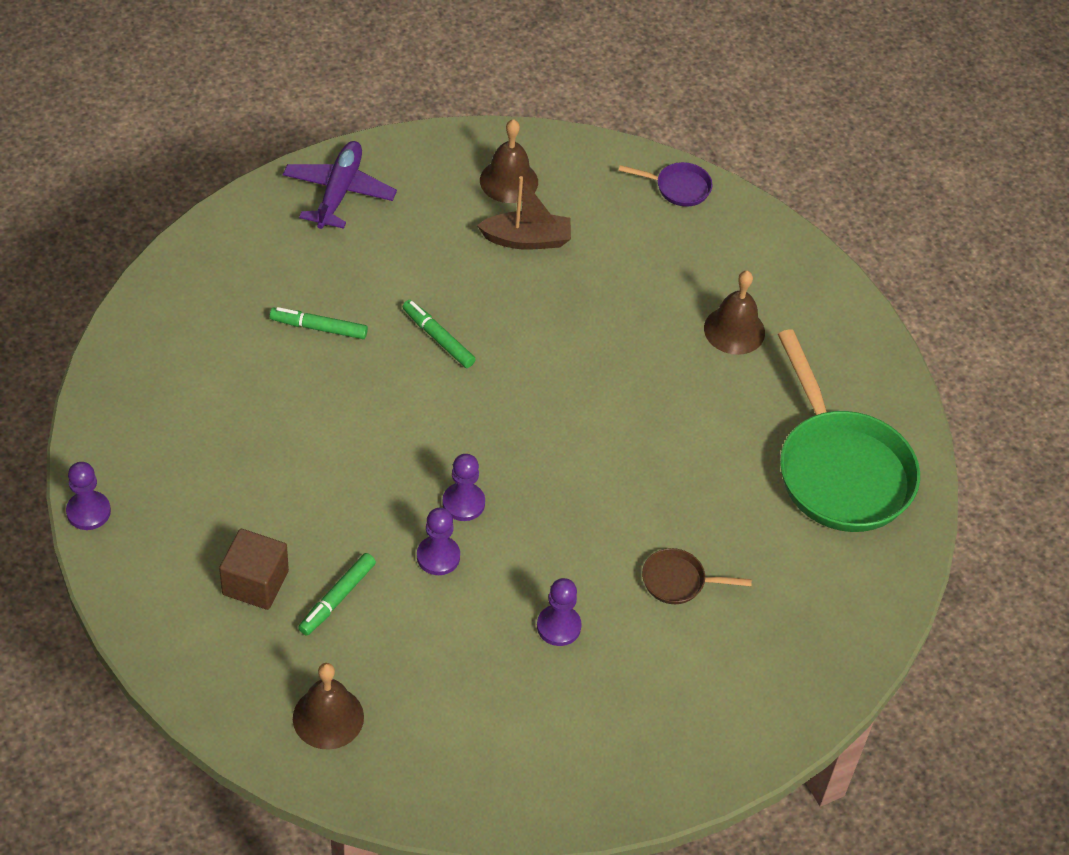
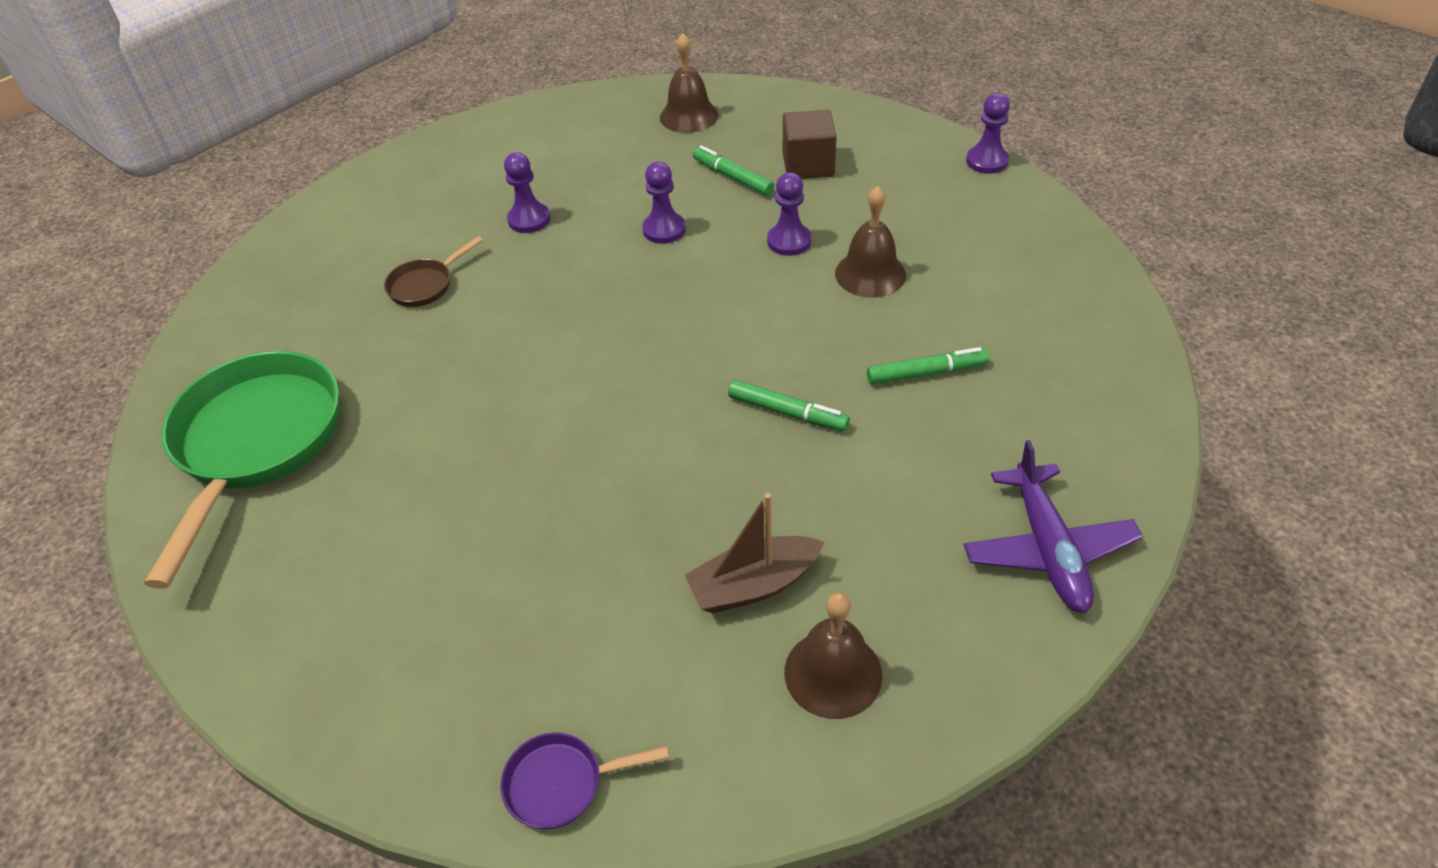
camera: 165 degrees right, 5 degrees down
(337, 598) = (733, 177): green marker -> green marker turned 60 degrees counterclockwise
(463, 503) = (664, 274): purple pawn -> purple pawn (789, 241)
(678, 581) = (425, 285): brown pan -> brown pan turned 150 degrees clockwise
(734, 330) = (417, 567): brown bell -> brown bell (870, 274)
(840, 470) = (256, 444): green pan -> green pan turned 45 degrees clockwise

